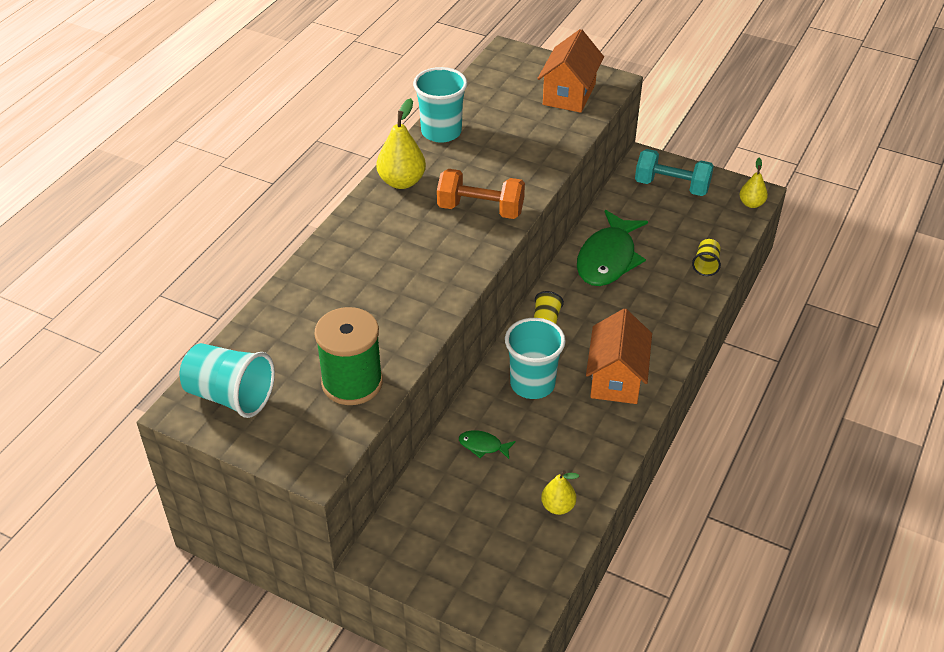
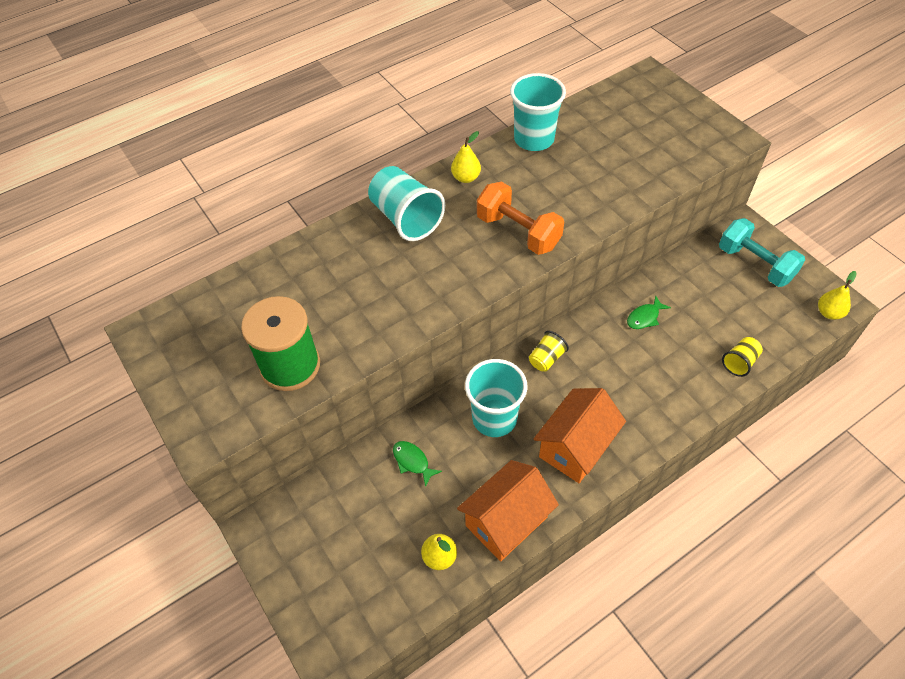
camera: 30 degrees right, 10 degrees up
(230, 396) = (187, 335): turquoise cup -> turquoise cup (406, 218)
(402, 181) = (466, 178): yellow pear -> yellow pear, size x0.62
(569, 94) = (682, 139): orange house -> orange house (506, 521)
(608, 259) = (644, 317): green fish -> green fish, size x0.43

